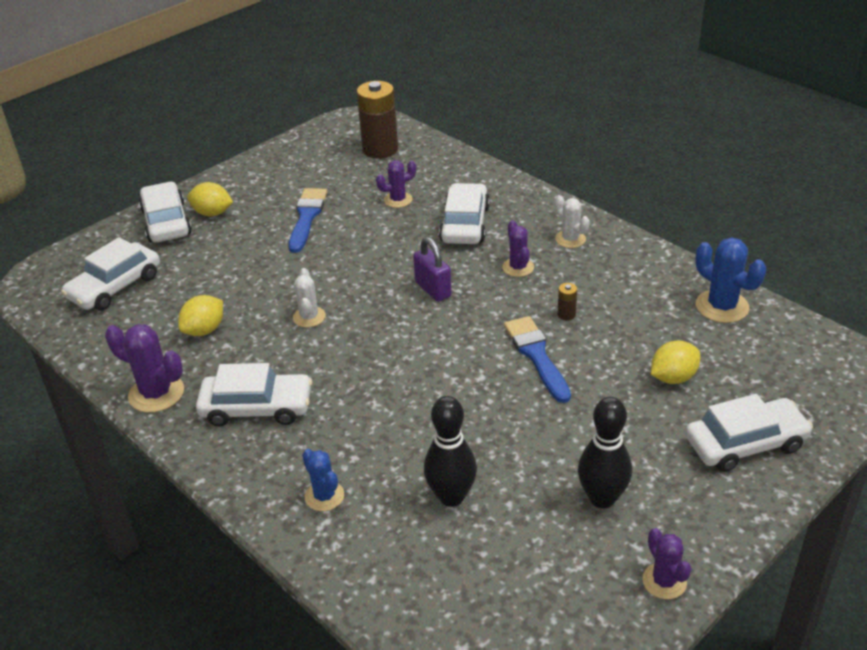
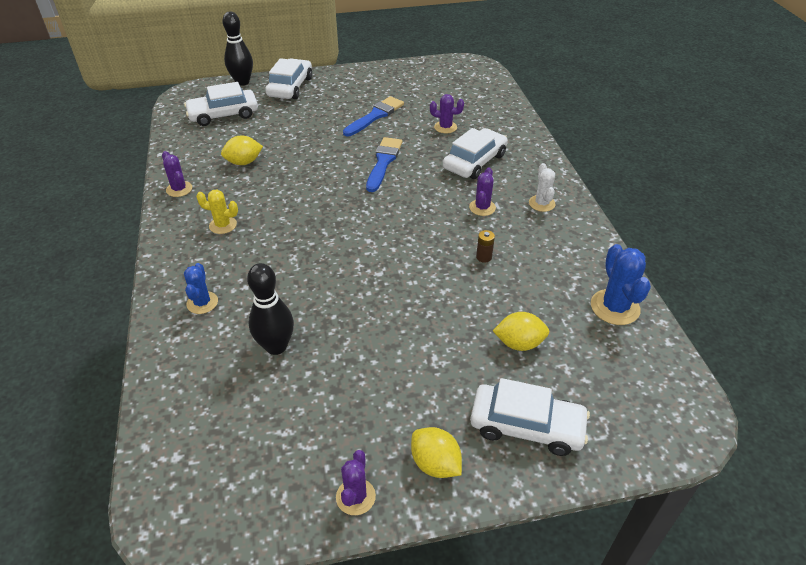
camera: 30 degrees right, 5 degrees up
(156, 393) = (179, 189): purple cactus -> purple cactus, size x0.64
(212, 213) = (321, 91): yellow lemon -> yellow lemon (435, 464)
(257, 408) = (223, 225): white car -> yellow cactus
(309, 317) = (311, 181): white cactus -> none
(380, 149) = (467, 89): brown battery -> none
(433, 289) = (408, 197): purple padlock -> none
(536, 355) = (432, 276): blue brush -> blue brush (383, 162)
(602, 498) = (374, 406): black bowling pin -> black bowling pin (242, 82)

